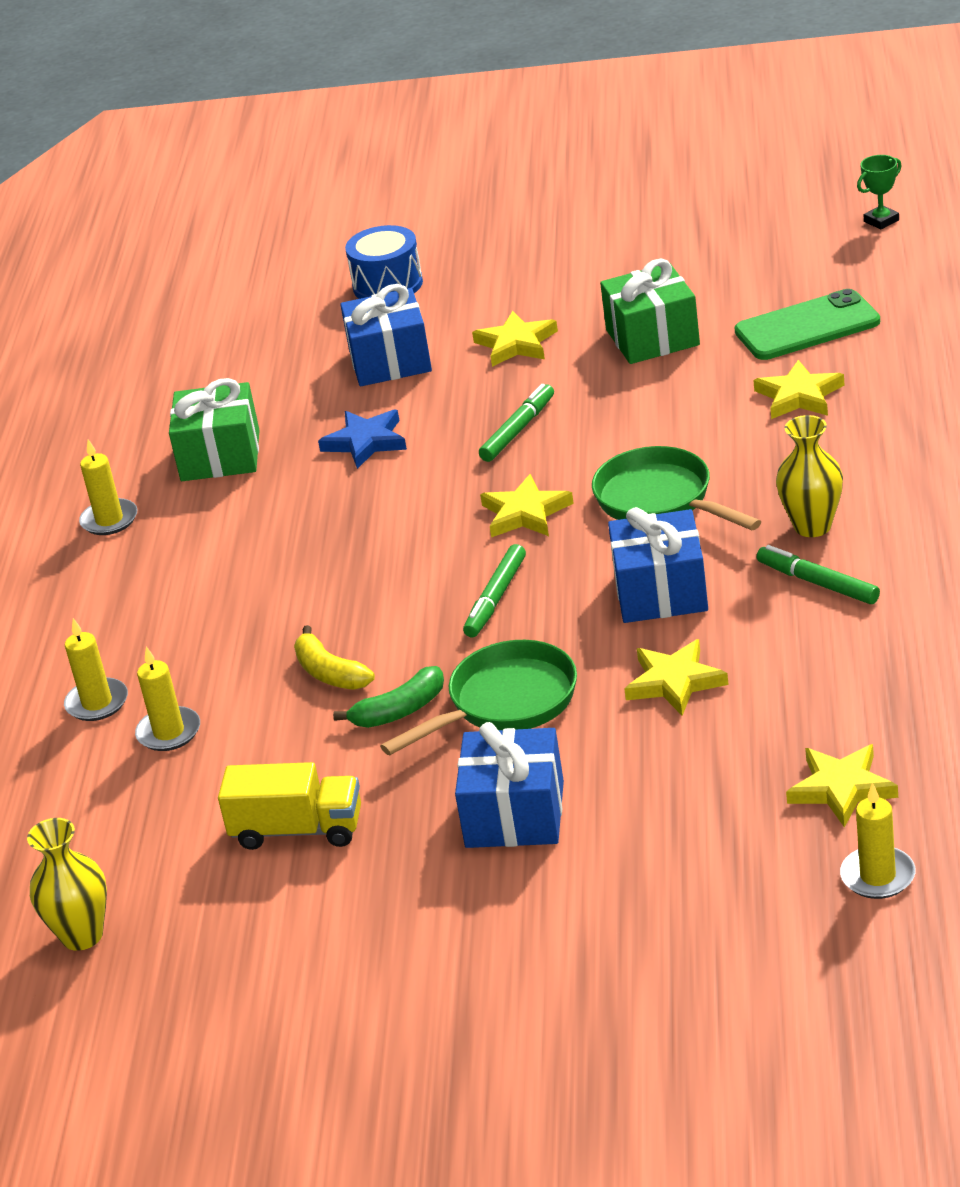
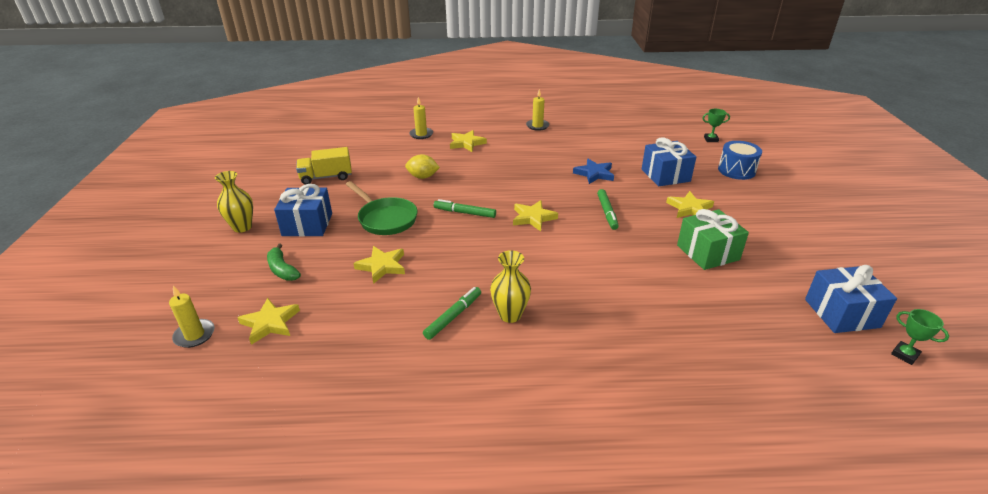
camera: 80 degrees right, 0 degrees up
(82, 935) = (294, 144): yellow vase -> yellow vase (242, 227)
(169, 732) = (398, 148): yellow candle -> none
(220, 456) = (582, 143): green gift -> none
(251, 300) = (711, 139): none -> green trophy
(298, 830) = (326, 177): yellow truck -> yellow truck turned 75 degrees clockwise
(330, 673) = (423, 177): yellow banana -> yellow lemon
(399, 711) = (391, 194): green banana -> green banana (282, 269)
(518, 430) = (607, 213): green marker -> green marker turned 60 degrees clockwise
(660, 500) = (541, 258): green pan -> none
(661, 592) = (458, 260): blue gift -> blue gift (841, 313)
(799, 396) = (652, 310): yellow star -> yellow star (466, 143)
(807, 327) = (738, 315): green phone -> none

